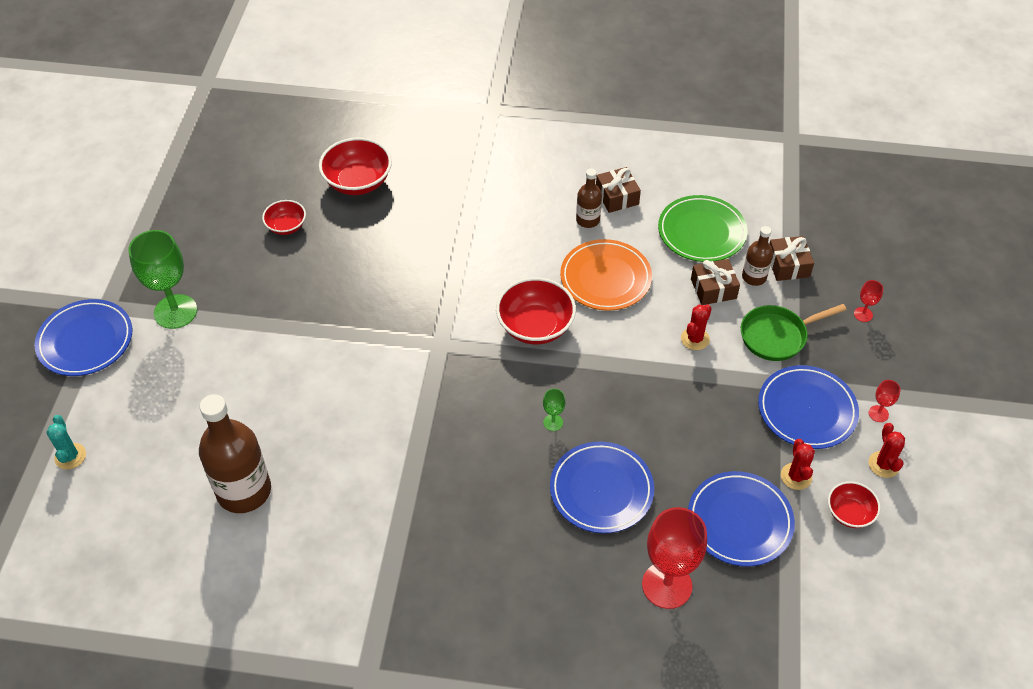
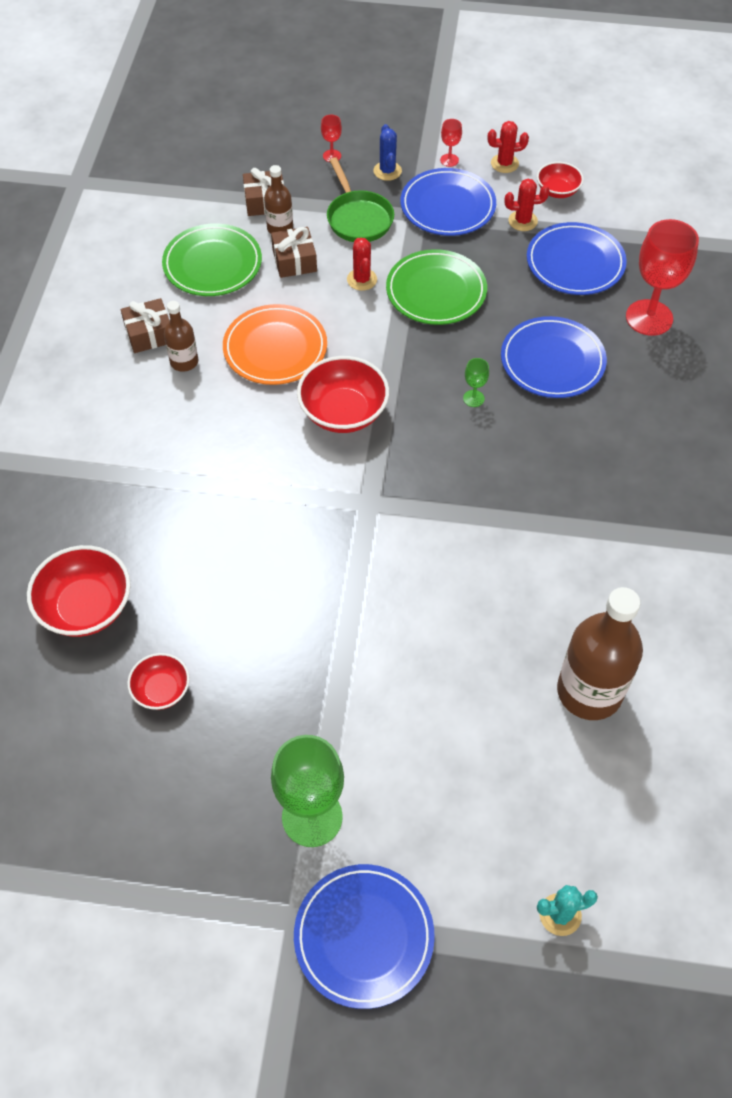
camera: 90 degrees left, 5 degrees up
(685, 397) = (436, 291): none -> green plate
(695, 339) = (362, 279): red cactus -> red cactus turned 45 degrees clockwise
(850, 360) = (387, 171): none -> blue cactus

